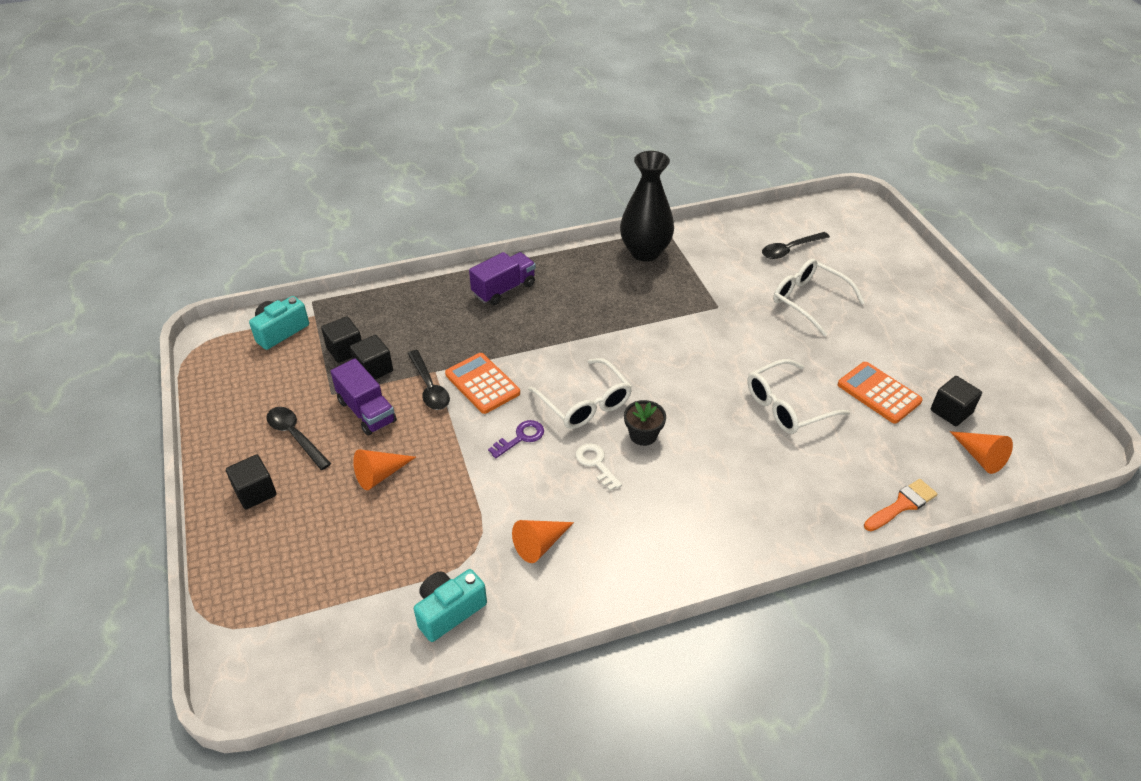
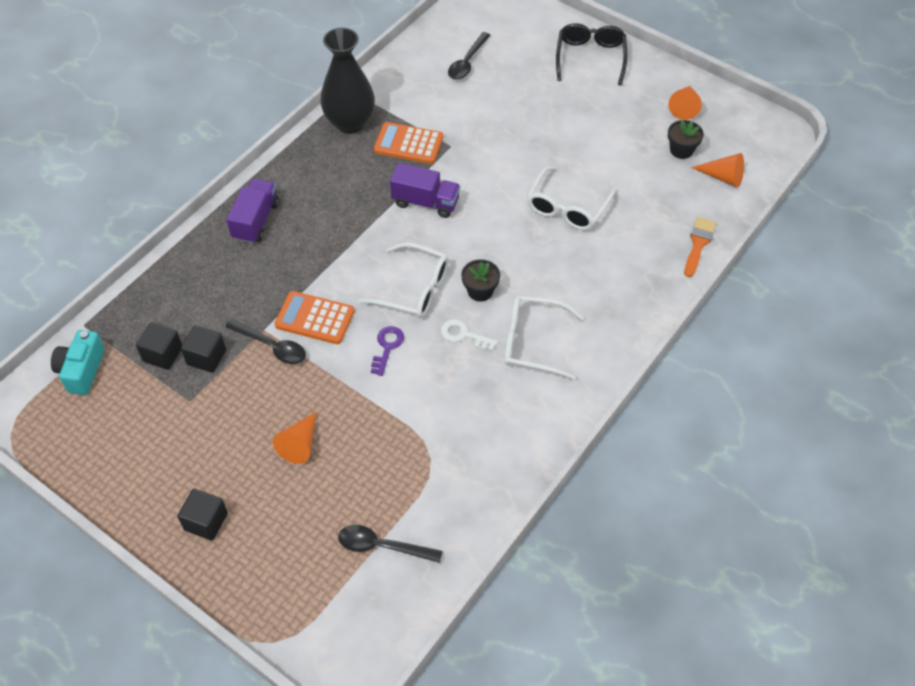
camera: 35 degrees left, 10 degrees up
(295, 436) = (193, 455): black spoon -> black spoon (382, 546)
(367, 411) = (236, 398): purple truck -> purple truck (425, 202)
(449, 611) = (451, 514): turquoise camera -> none
(540, 544) = (475, 423): orange cone -> orange cone (684, 107)
(809, 301) = (517, 104): white glasses -> white glasses (533, 342)
(879, 393) = (623, 161): orange calculator -> orange calculator (408, 144)
(915, 293) = (590, 58): none -> black glasses
(951, 411) = (681, 150): black cube -> black flower pot

